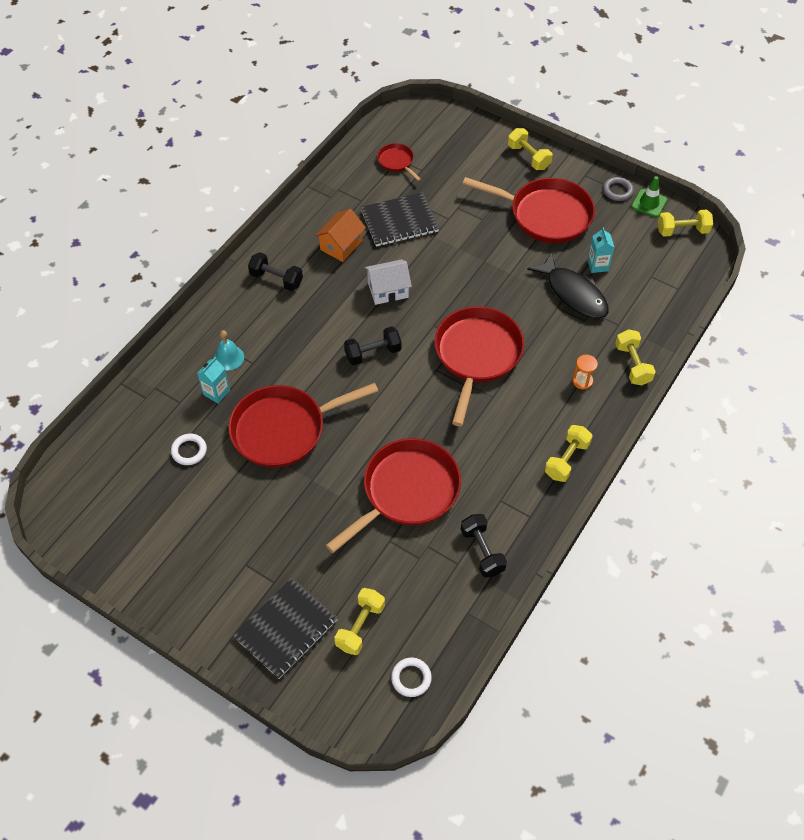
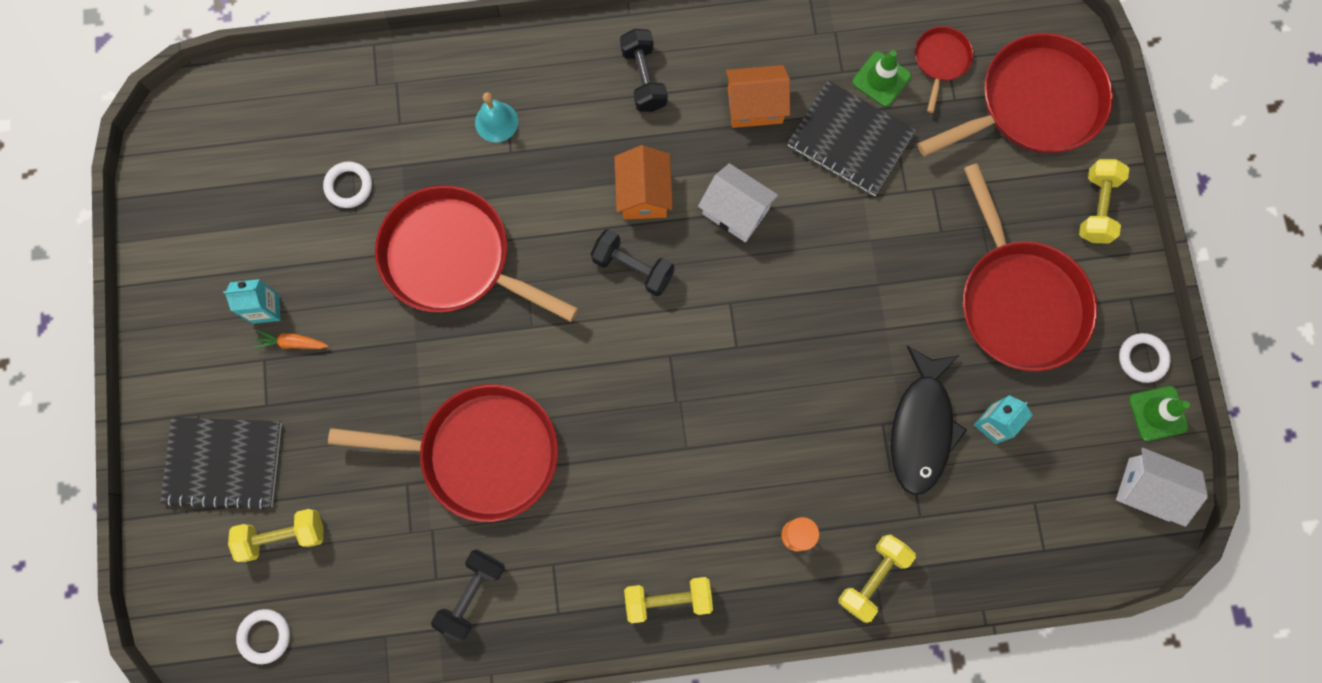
camera: 50 degrees right, 20 degrees up
(216, 392) = (442, 149): turquoise carton -> turquoise carton (266, 308)
(250, 542) = (292, 343): none -> orange carrot
(338, 321) = (643, 194): none -> orange house
(381, 189) = (881, 79): none -> green traffic cone
(477, 355) = (729, 385): red pan -> red pan (1033, 104)
(617, 191) = (1142, 358): grey ring -> white ring
(682, 231) = (1148, 489): yellow dumbbell -> white house

